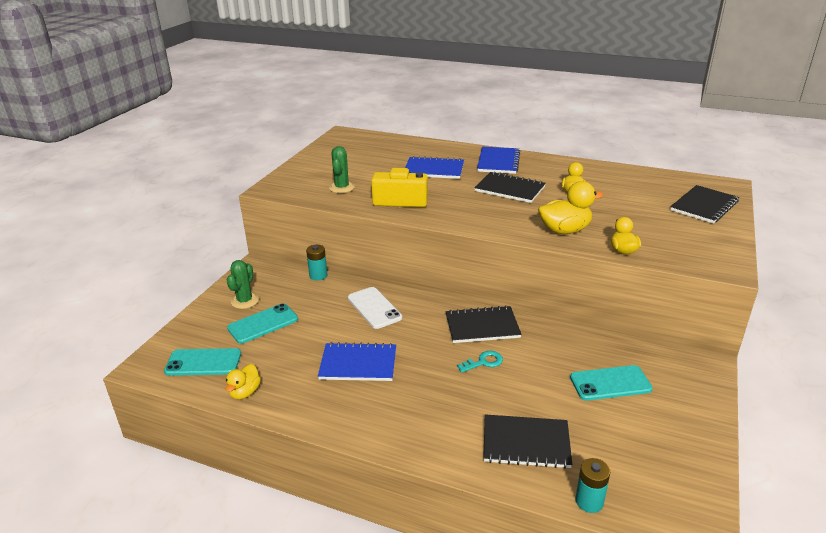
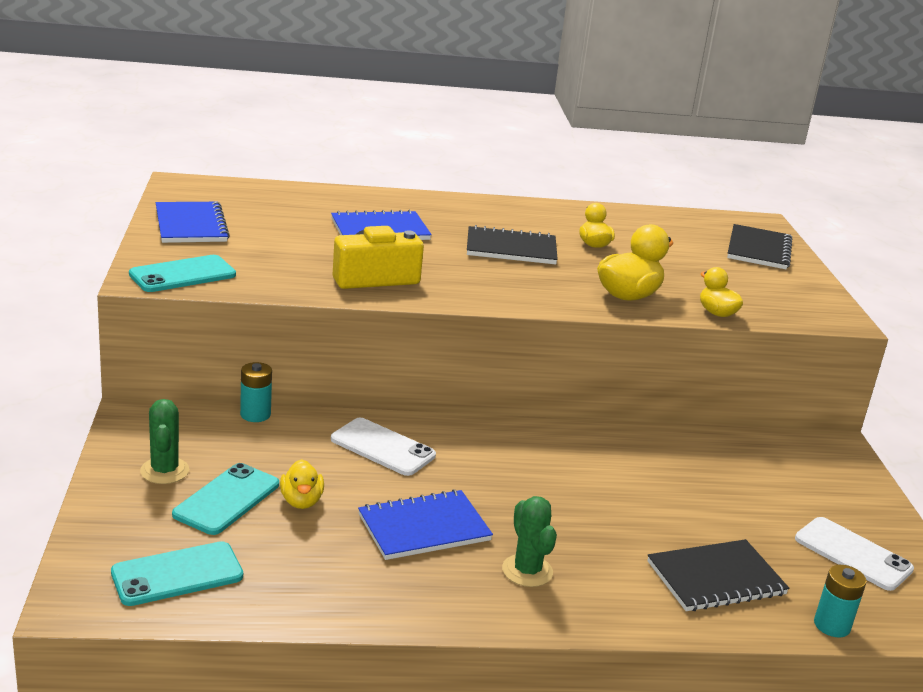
camera: 30 degrees left, 5 degrees down
(245, 392) = (286, 602): yellow duck -> yellow duck (301, 501)
(341, 187) = (264, 267): green cactus -> green cactus (527, 571)
(482, 326) = (551, 447): black notebook -> none
(483, 362) = (589, 492): turquoise key -> none
(498, 162) = (461, 212): blue notebook -> blue notebook (191, 225)
(610, 383) = (755, 488): turquoise phone -> turquoise phone (183, 275)
(651, 451) = (853, 554): none -> white phone

